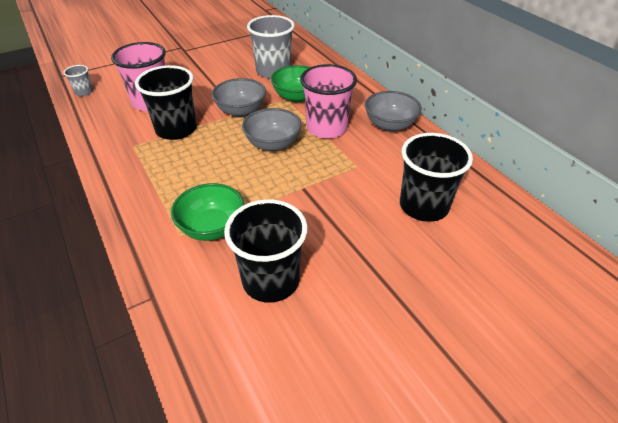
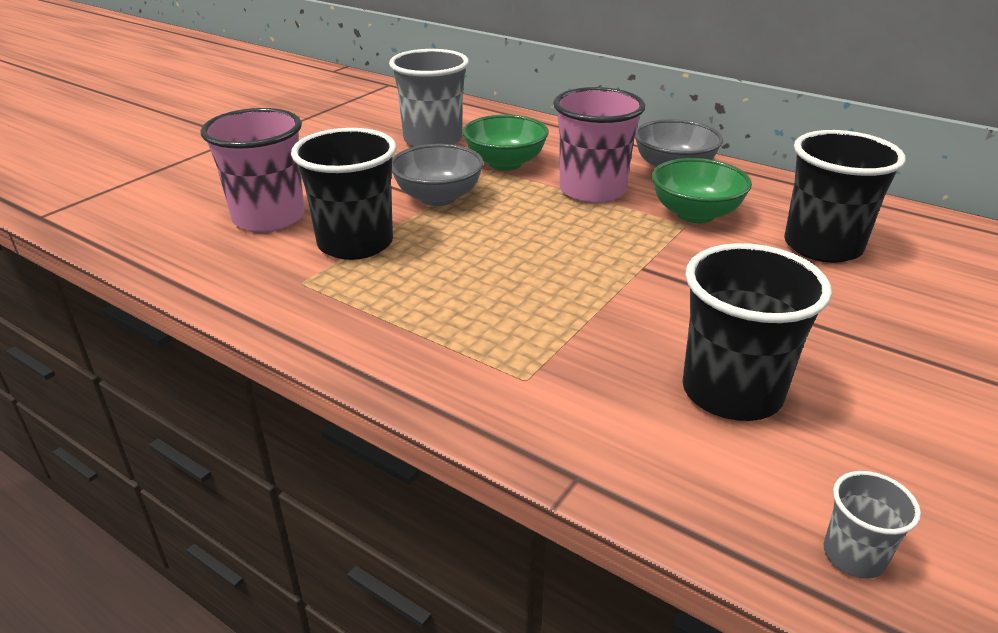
camera: 25 degrees left, 10 degrees down
(84, 92) = (117, 230): grey cup -> grey cup (854, 555)
(212, 227) = (565, 354): green bowl -> green bowl (695, 214)
(273, 144) = (536, 226): grey bowl -> none

